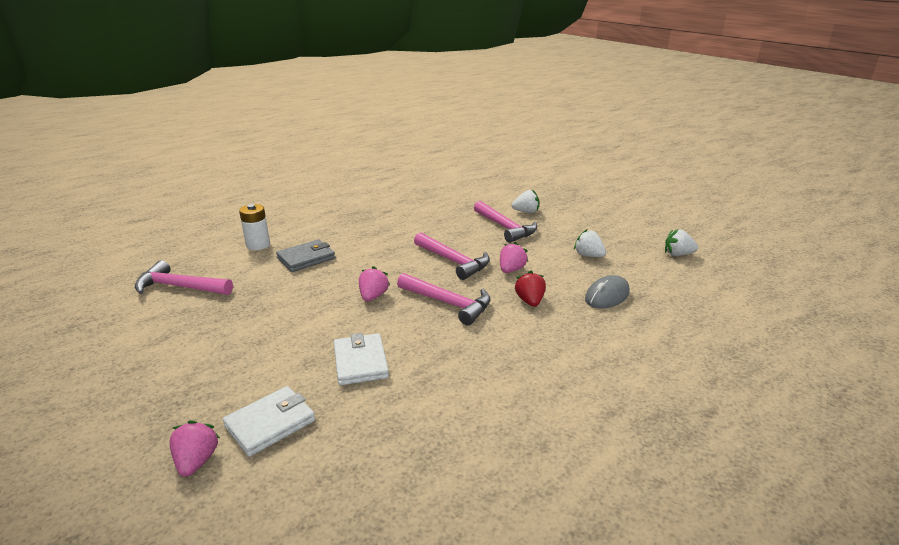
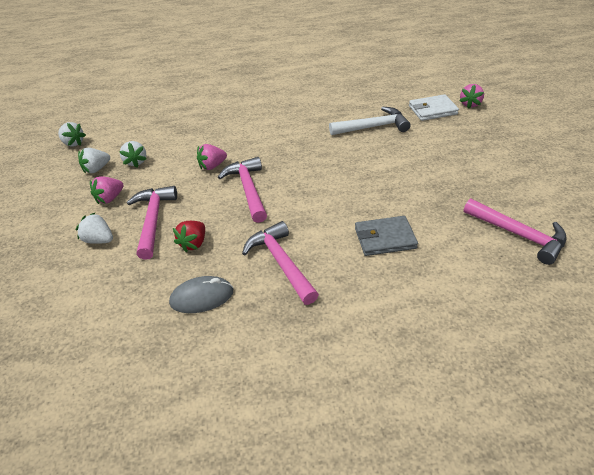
camera: 150 degrees left, 15 degrees up
(258, 245) = (438, 282): white battery -> none
(360, 362) = (373, 127): white wallet -> white hammer
(373, 296) = (340, 172): pink strawberry -> pink strawberry (110, 198)
(448, 303) = (289, 150): pink hammer -> pink hammer (281, 263)
(530, 301) = (232, 137): red strawberry -> red strawberry (193, 243)
(607, 296) = (178, 127): grey mouse -> grey mouse (202, 297)
(611, 243) = (96, 169): none -> white strawberry

